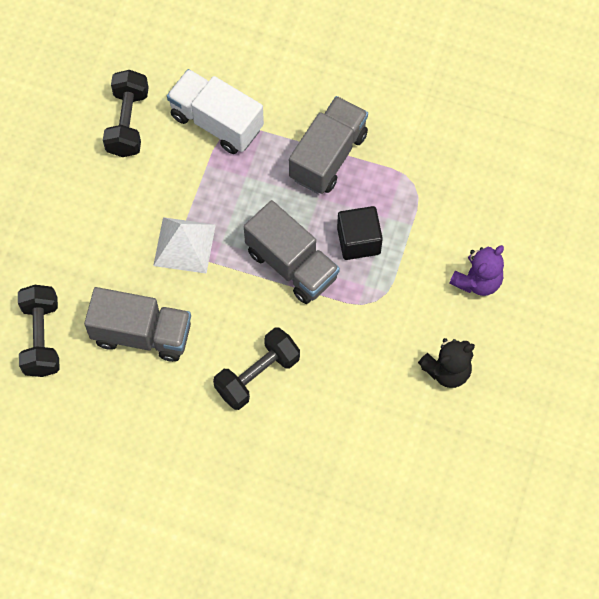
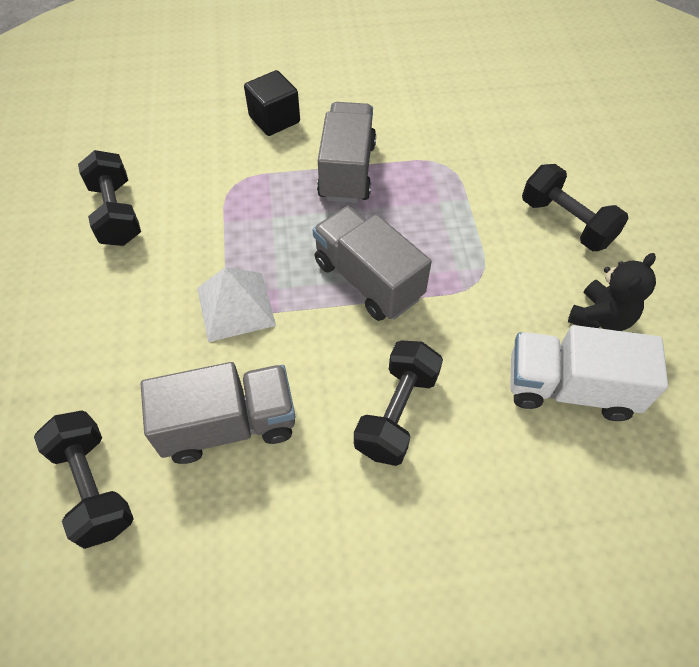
camera: 25 degrees left, 10 degrees down
(216, 122) = (215, 181): white truck -> white truck (569, 388)
(291, 264) = (368, 280): grey truck -> grey truck turned 150 degrees counterclockwise
(358, 241) = (424, 231): black cube -> black cube (274, 119)
(477, 281) = (566, 222): purple teddy bear -> black dumbbell

